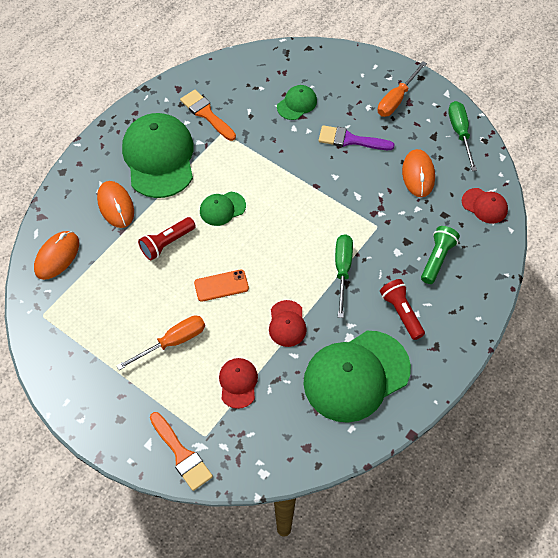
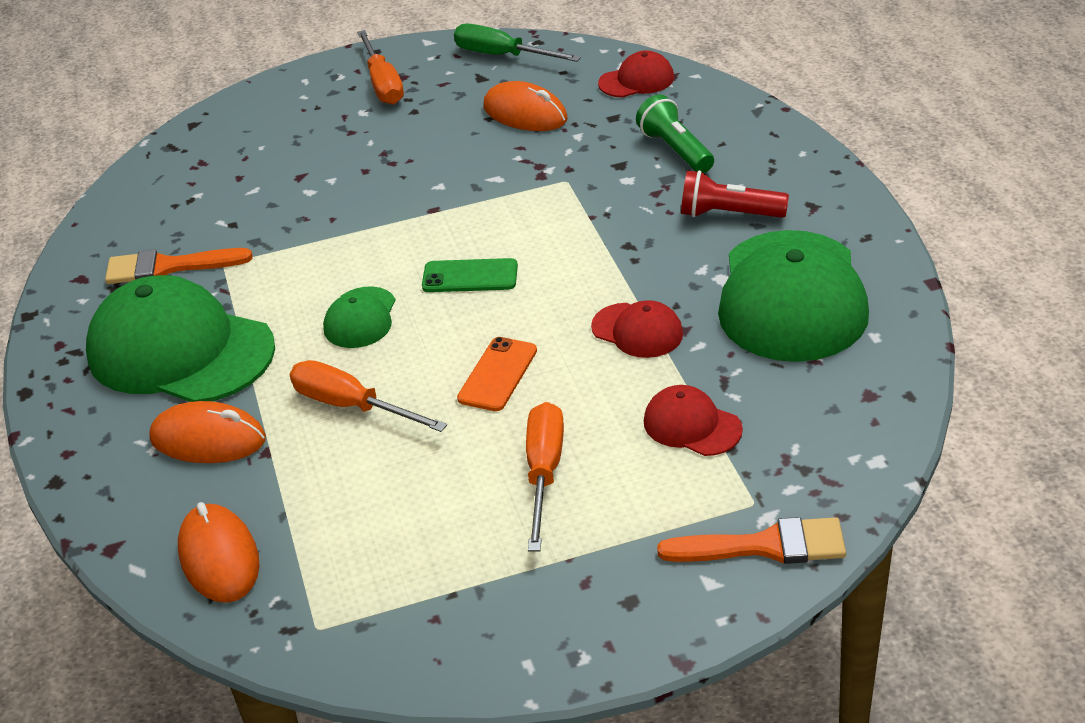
camera: 50 degrees left, 20 degrees down
(167, 243) = (351, 406): red flashlight -> orange screwdriver
(278, 232) = (470, 276): none -> green phone
(297, 104) = (272, 172): green cap -> none
(342, 270) = (603, 240): green screwdriver -> none
(350, 140) = (396, 148): purple brush -> none

